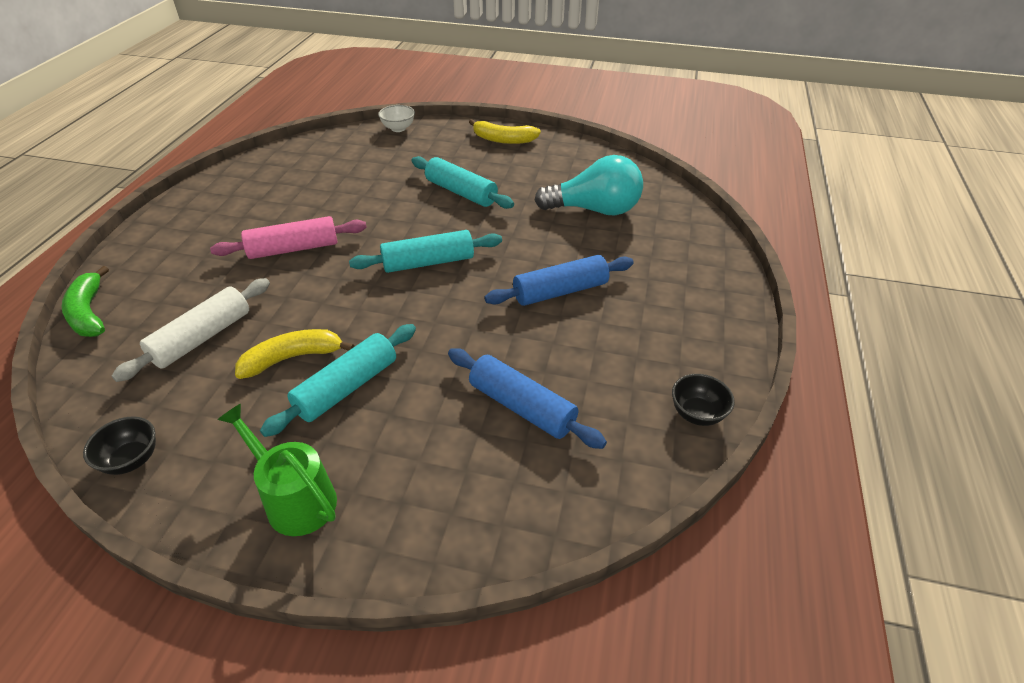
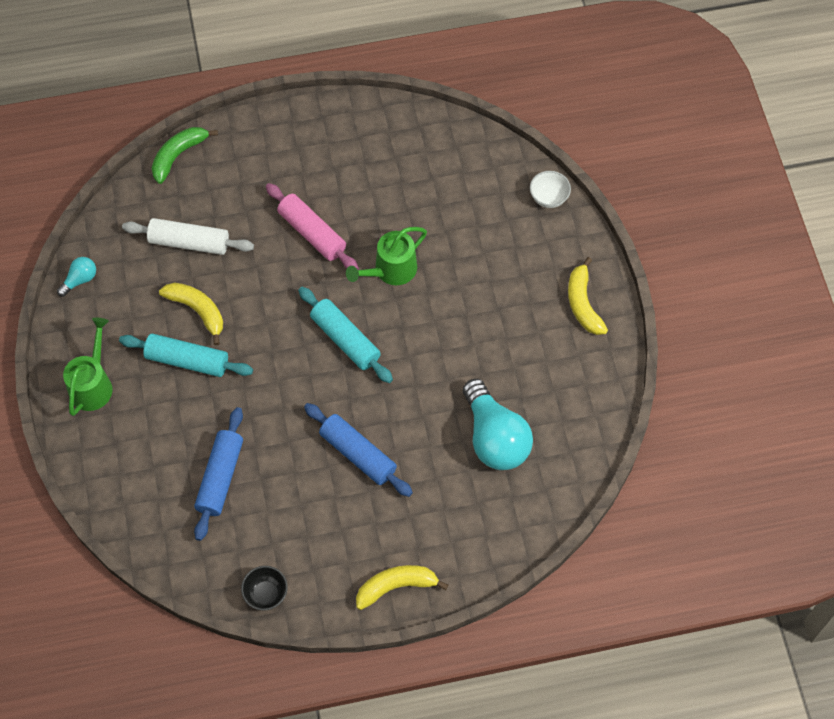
camera: 65 degrees right, 20 degrees up
(131, 460) = (80, 280): black bowl -> turquoise light bulb
(382, 216) = (391, 270): none -> green watering can
(461, 192) = (462, 313): turquoise rolling pin -> none
(723, 309) = (396, 586): none -> yellow banana

